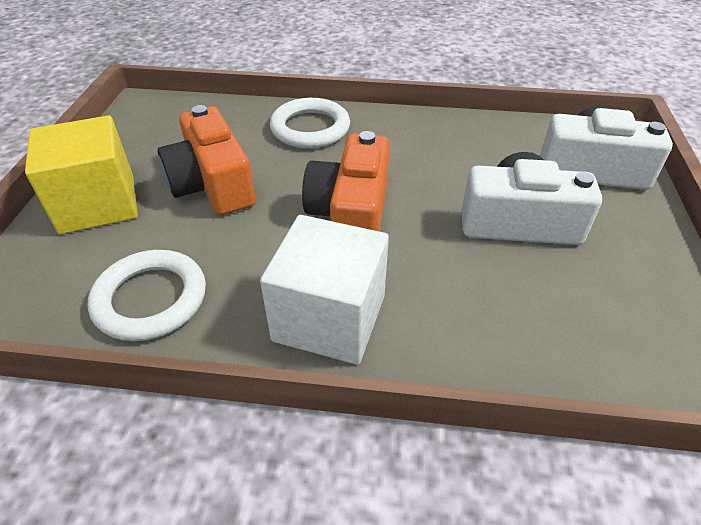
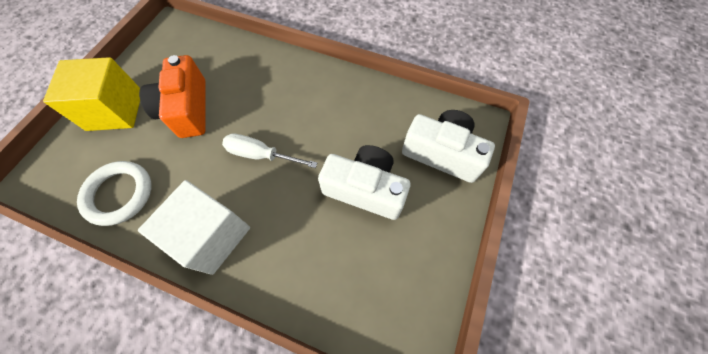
camera: 15 degrees right, 20 degrees up
(310, 128) = (268, 71): white ring -> none
(351, 213) = (261, 155): orange camera -> white screwdriver

